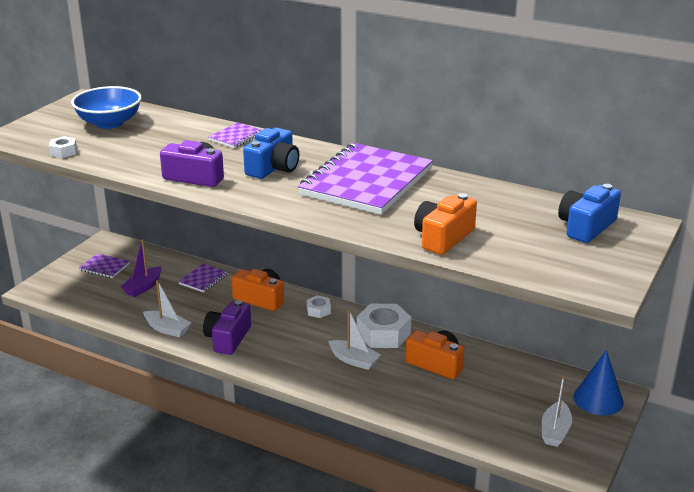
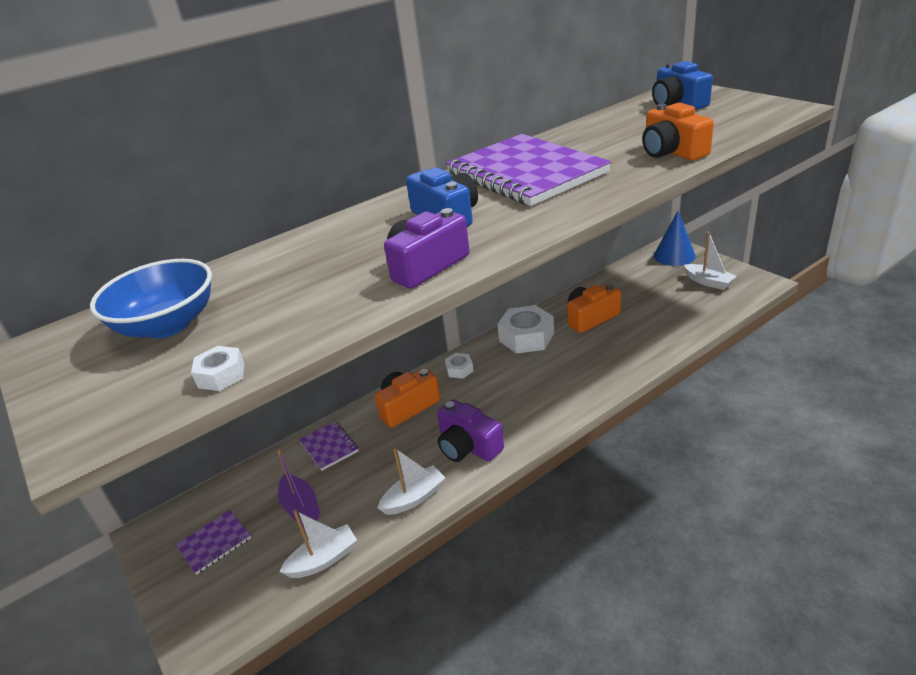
camera: 60 degrees left, 5 degrees up
(236, 137) = (335, 232): purple notebook -> none
(354, 360) = (560, 363): white boat -> white boat (323, 560)

